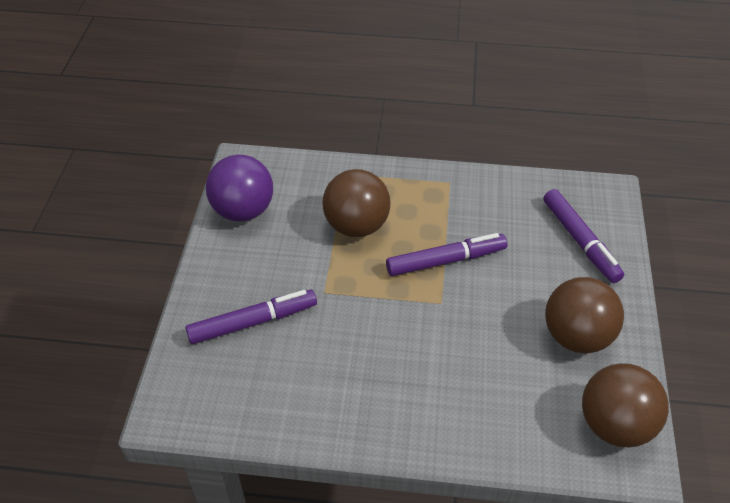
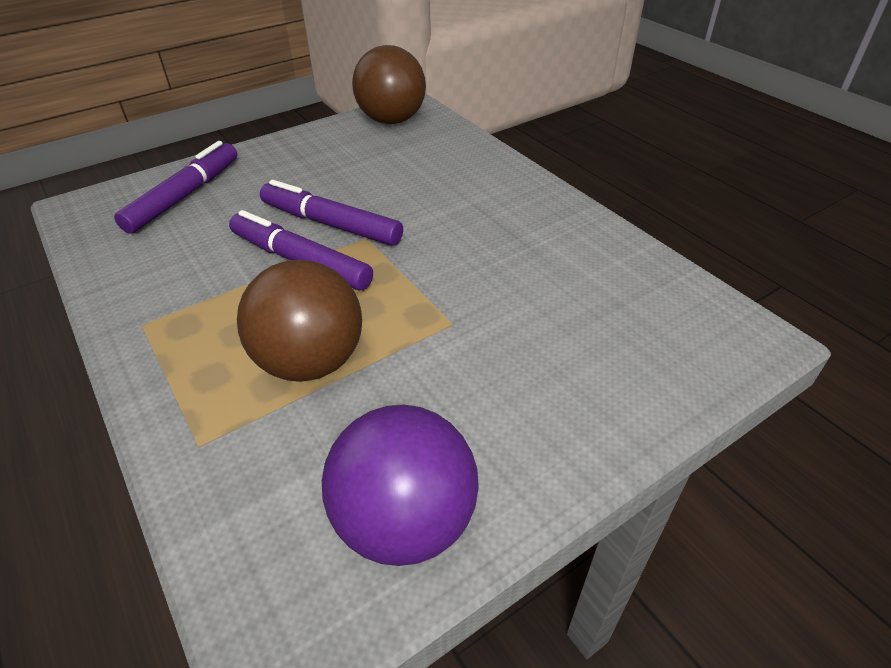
camera: 130 degrees left, 5 degrees down
(253, 322) = (568, 352): purple marker -> purple marker (331, 224)
(576, 336) = (321, 158): brown ball -> none

